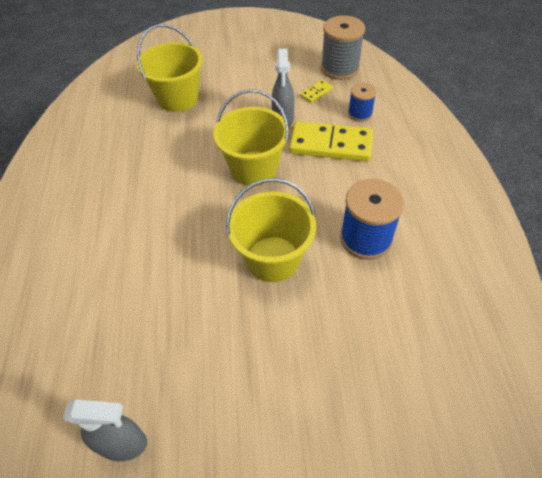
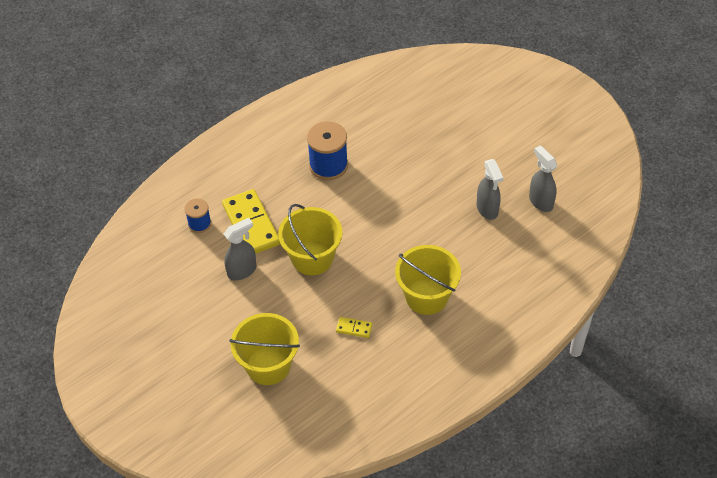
camera: 125 degrees left, 0 degrees up
(171, 363) = (487, 209): none -> grey spray bottle
(273, 259) = (382, 202): yellow bucket -> yellow bucket (426, 296)
(316, 93) = (190, 266): yellow domino -> yellow domino (354, 328)
(340, 68) = (141, 267): grey spool -> none

